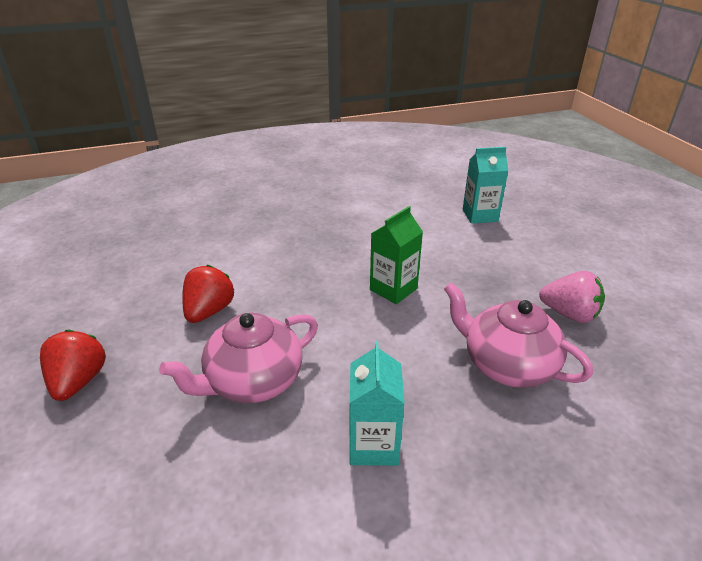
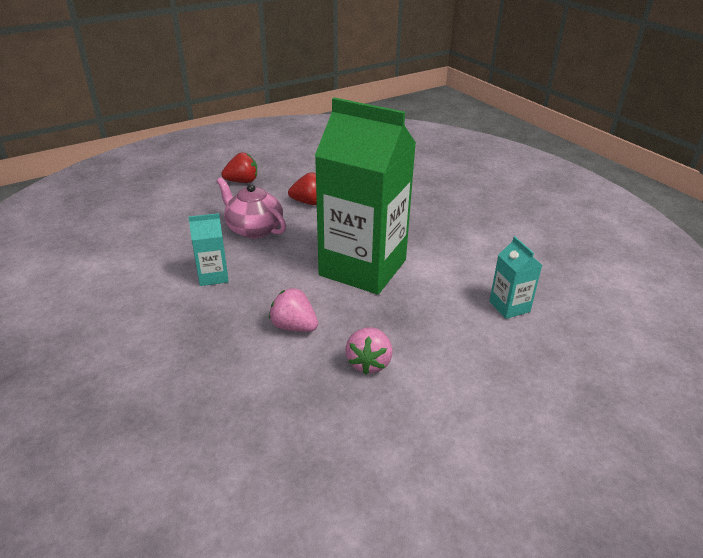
camera: 75 degrees right, 0 degrees up
(393, 289) = (363, 267): green carton -> green carton, size x2.42
(507, 364) = (294, 326): pink teapot -> pink strawberry

